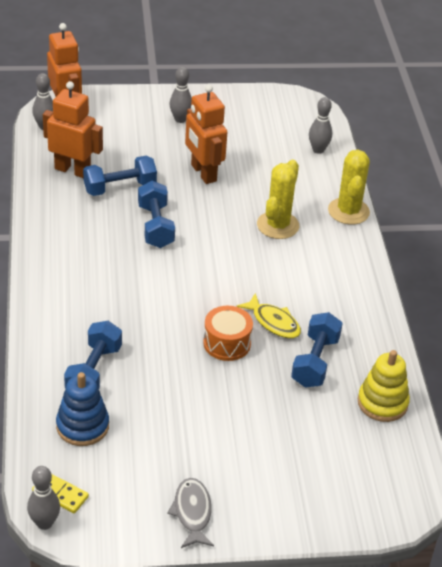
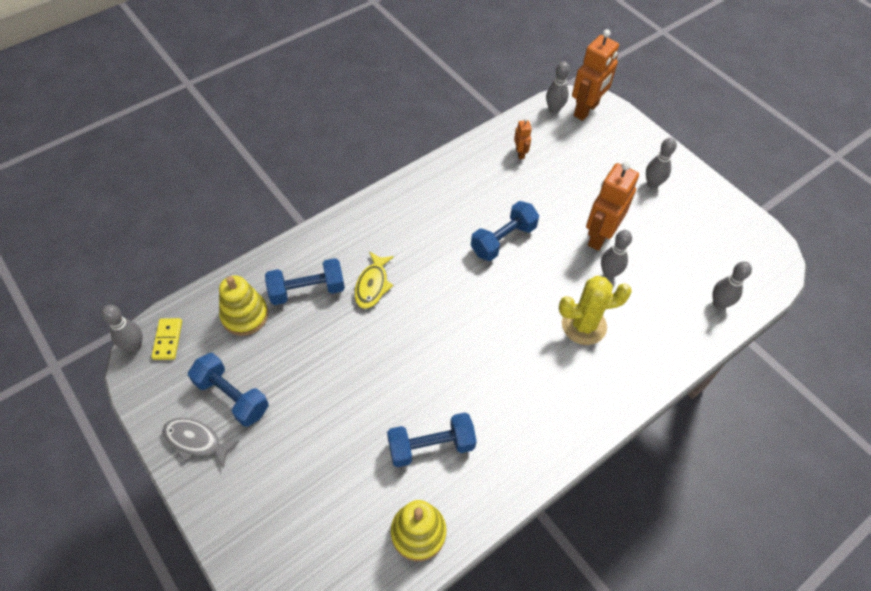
camera: 60 degrees right, 15 degrees up
(73, 170) = (520, 153): orange robot -> orange robot, size x0.48
(82, 426) = (245, 315): blue stacking toy -> yellow stacking toy
(120, 188) = (527, 192): blue dumbbell -> blue dumbbell (232, 396)
(192, 512) = (196, 441): grey fish -> grey fish turned 120 degrees counterclockwise
(227, 343) = (404, 364): orange drum -> none
(243, 187) = (609, 273): none -> grey bowling pin
(273, 322) = (456, 387): yellow fish -> yellow fish (372, 285)
(348, 211) = (656, 372): yellow cactus -> none

